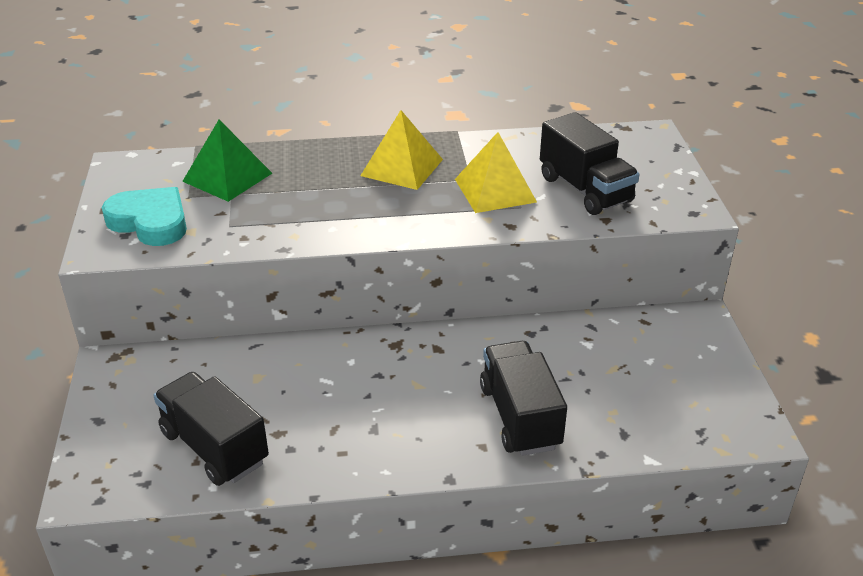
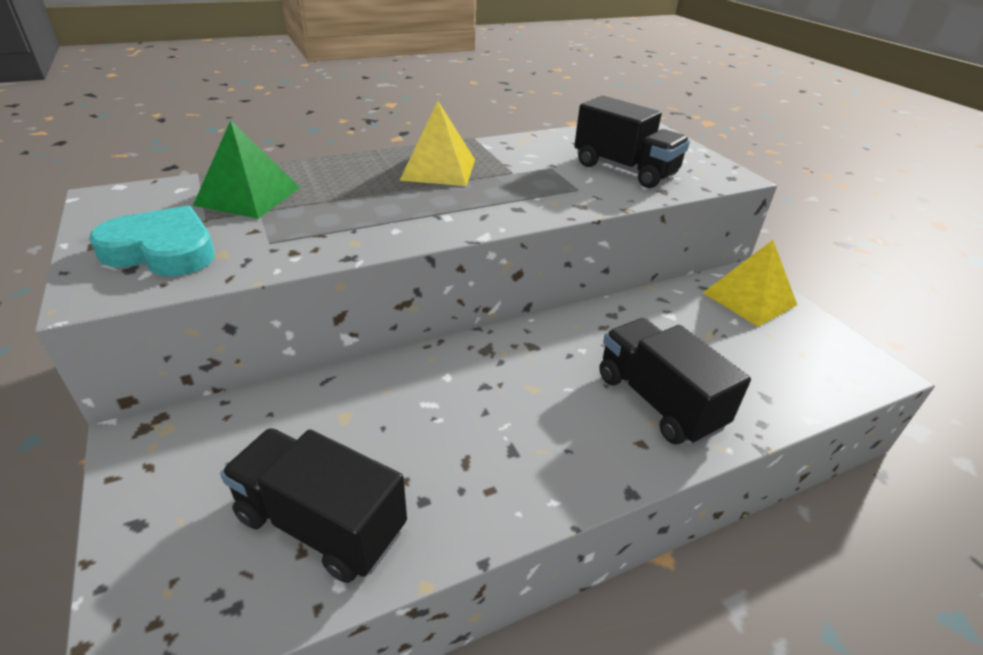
camera: 20 degrees left, 0 degrees up
(495, 190) = (543, 178): yellow pyramid -> yellow pyramid (749, 298)

